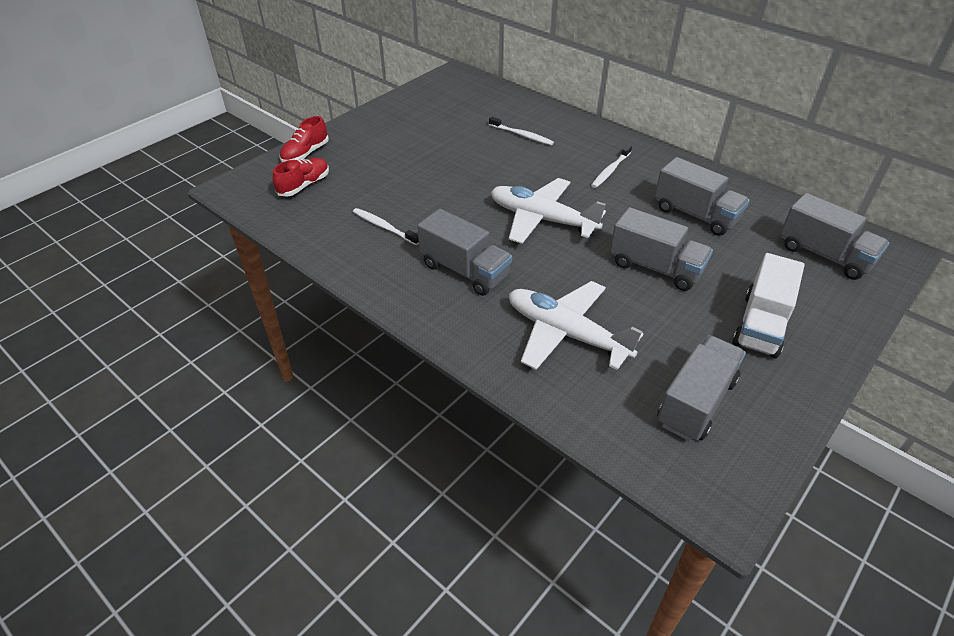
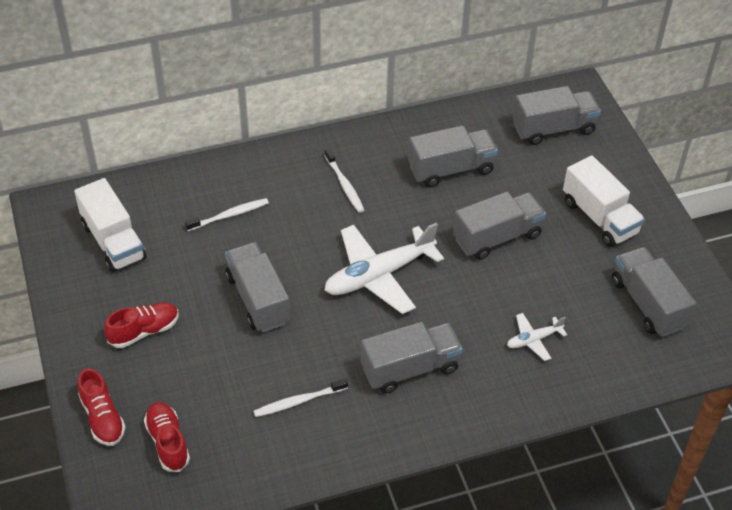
camera: 60 degrees left, 5 degrees up
(389, 142) = (144, 331): none -> red shoe
(450, 104) = (113, 241): none -> white truck
(460, 174) = (258, 299): none -> grey truck
(566, 333) = (533, 340): white plane -> white plane, size x0.48

